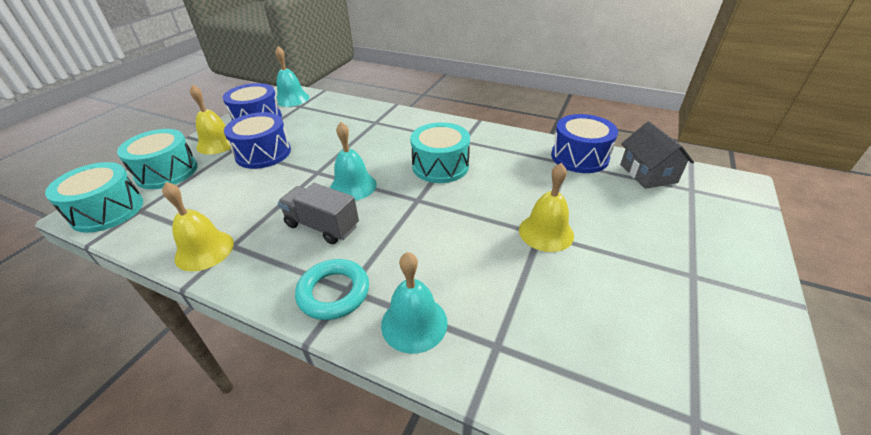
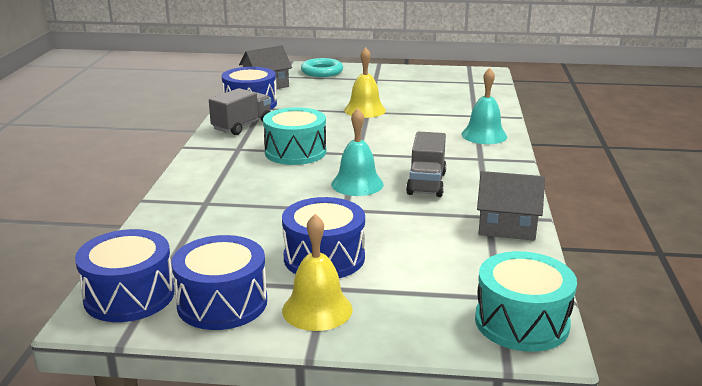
camera: 110 degrees left, 15 degrees down
(167, 172) = (416, 319): turquoise drum -> none
(204, 250) = (507, 227): yellow bell -> grey house
(292, 99) = (129, 296): turquoise bell -> blue drum
(334, 292) = (488, 162): turquoise ring -> turquoise ring (322, 71)
(517, 147) = (242, 126): none -> grey truck

